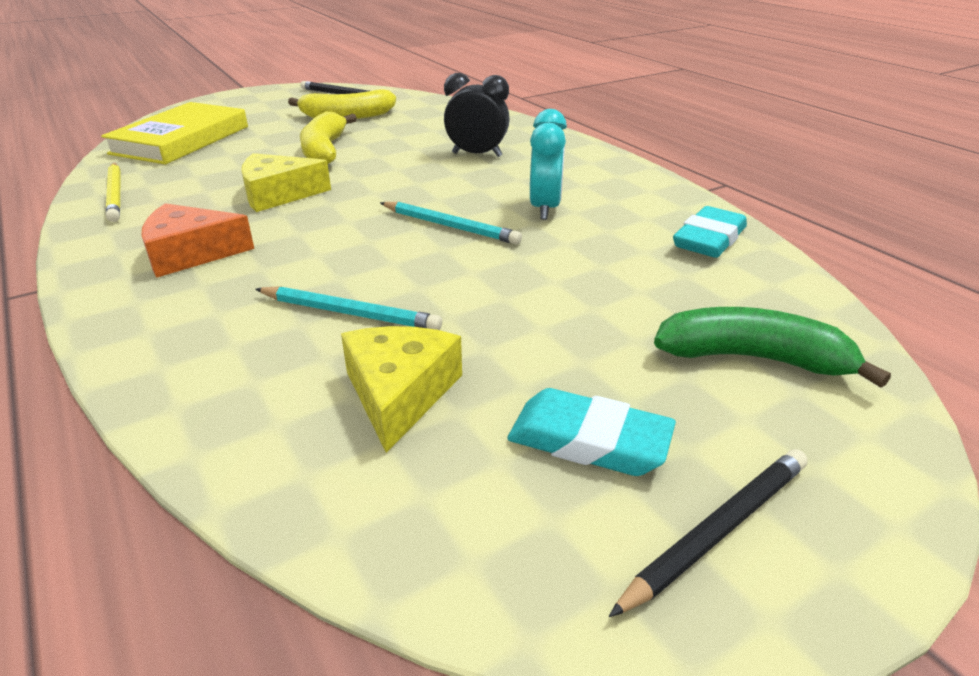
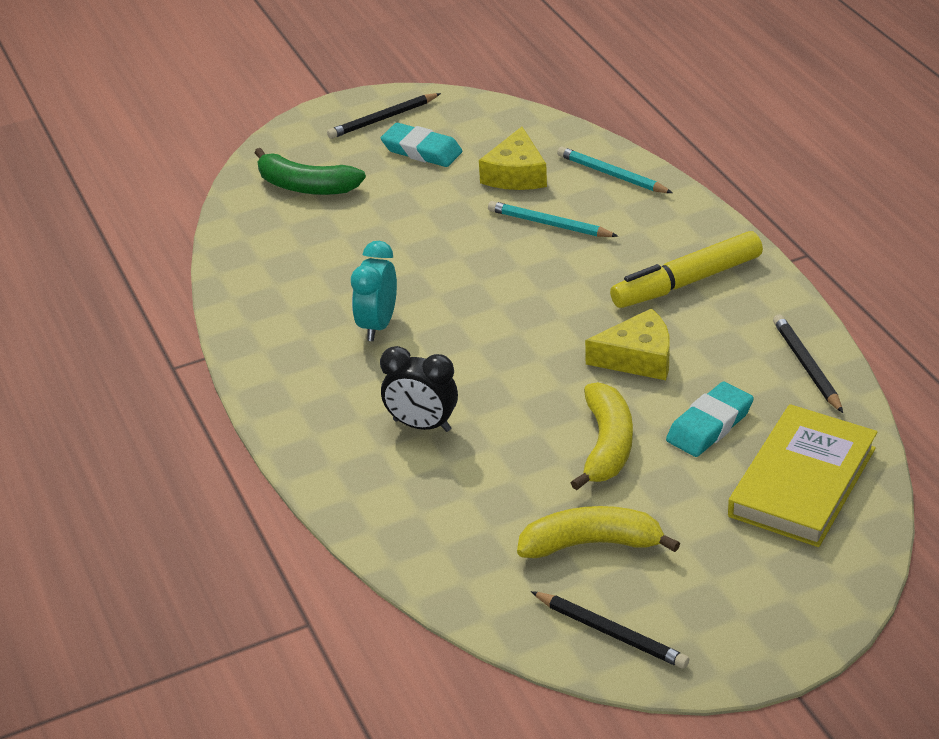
camera: 170 degrees left, 5 degrees up
(115, 194) = (807, 366): yellow pencil -> black pencil
(190, 253) = (686, 282): orange cheese -> yellow marker
(450, 226) = (470, 305): turquoise pencil -> turquoise pencil (612, 174)
(709, 239) = (257, 281): turquoise eraser -> turquoise eraser (709, 425)

